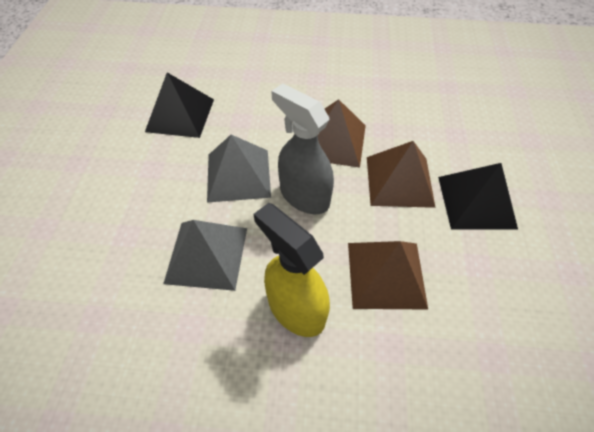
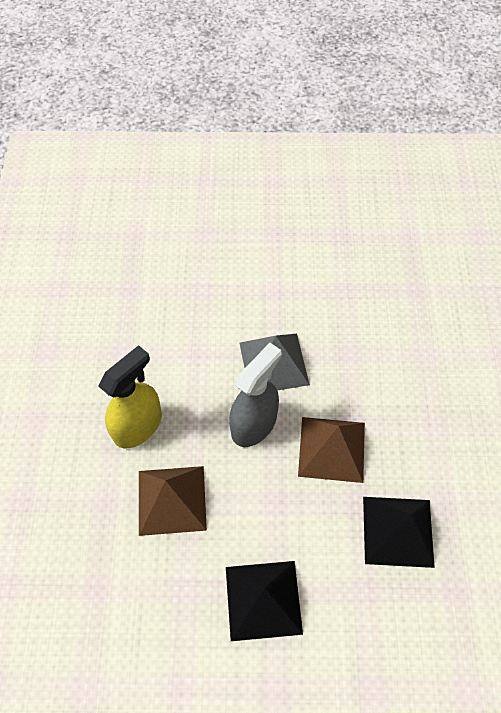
camera: 85 degrees right, 5 degrees up
(180, 115) = (346, 299): black pyramid -> black pyramid (398, 531)
(206, 255) = (185, 352): grey pyramid -> none
(399, 181) = (283, 518): brown pyramid -> none

